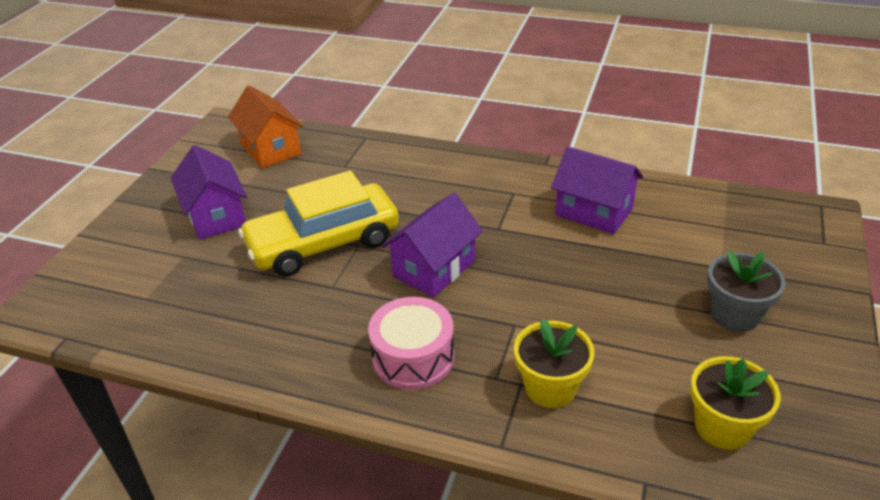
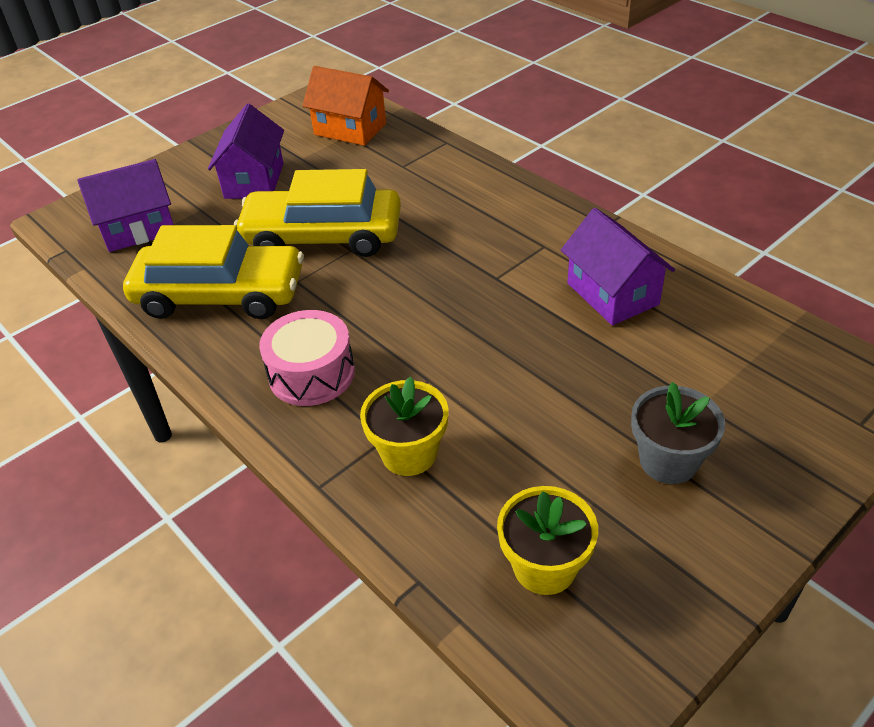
camera: 30 degrees right, 5 degrees up
(269, 323) = (220, 295): none -> yellow car
(270, 149) = (350, 129): orange house -> orange house turned 60 degrees counterclockwise
(434, 268) = (400, 296): purple house -> purple house (138, 229)

